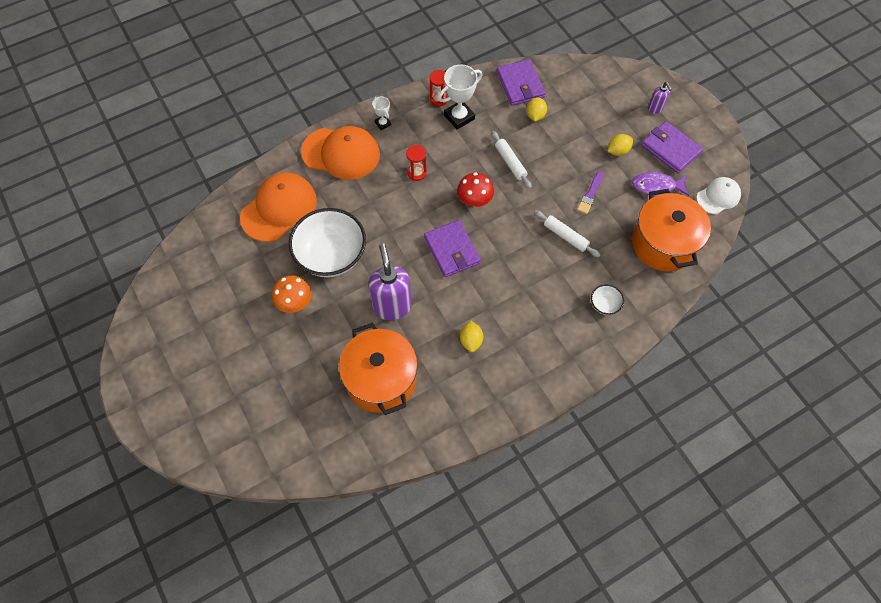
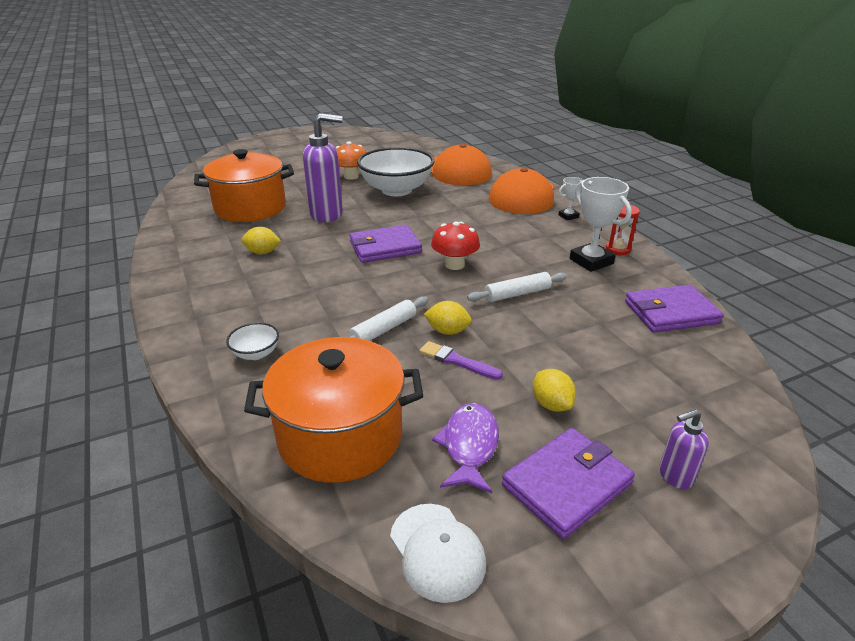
camera: 95 degrees right, 30 degrees down
(417, 173) = (497, 232): red hourglass -> none
(535, 115) = (611, 321): yellow lemon -> yellow lemon (447, 331)

